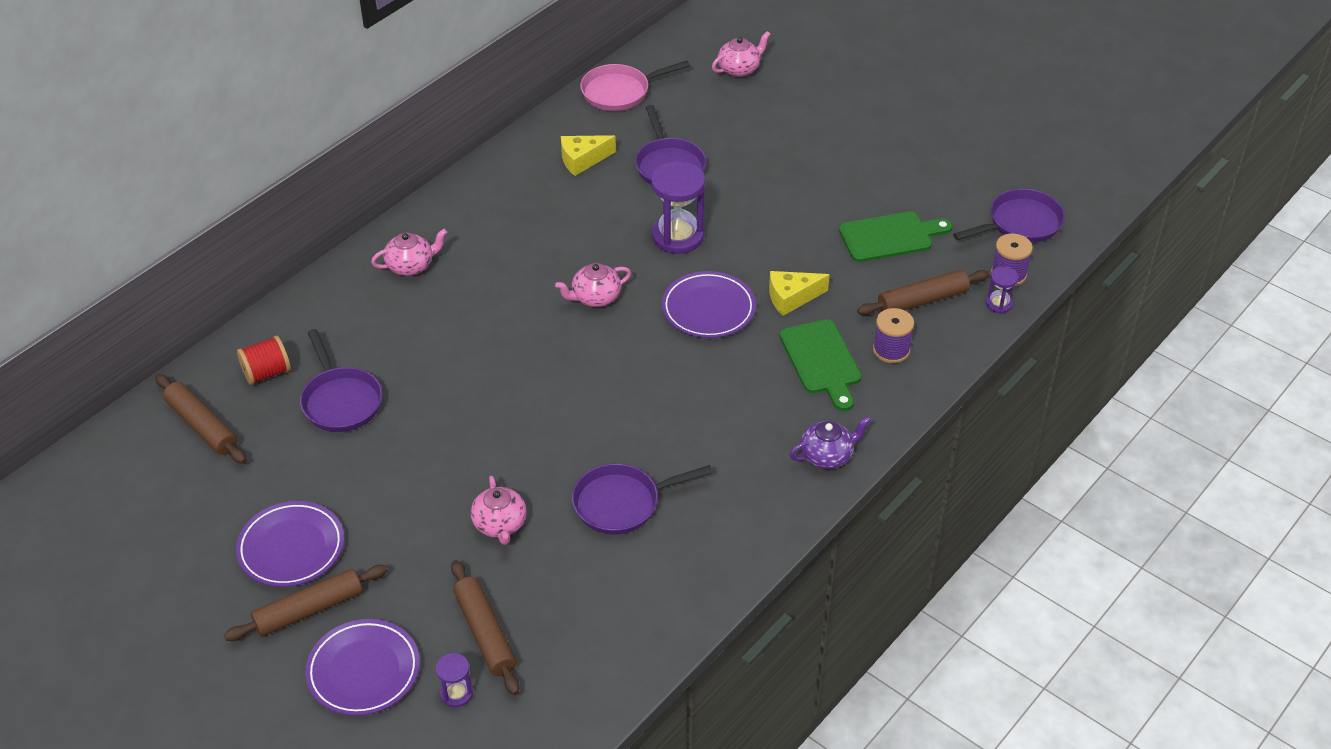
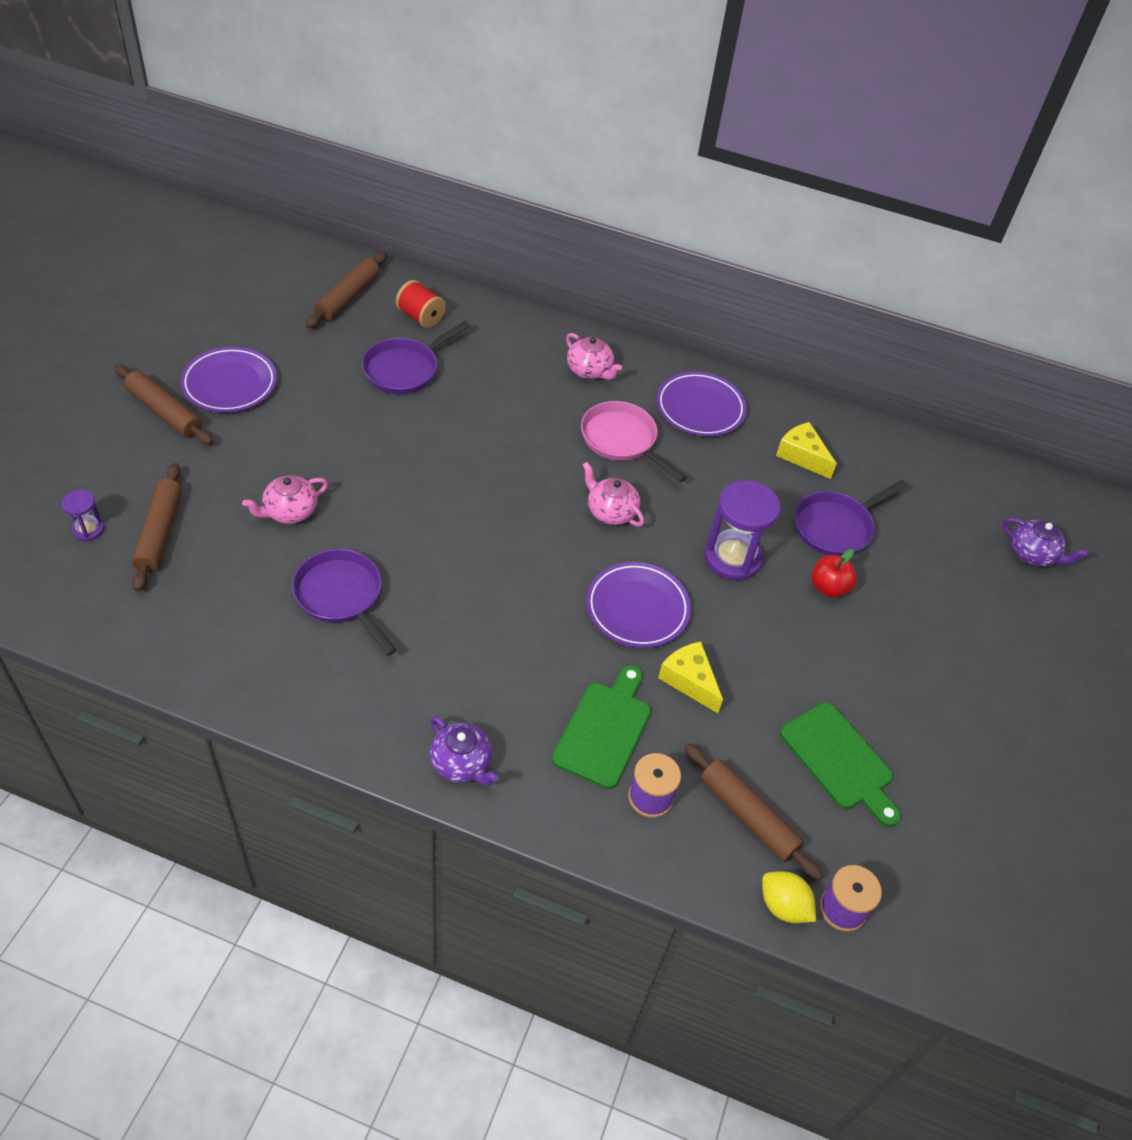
camera: 65 degrees right, 5 degrees up
(363, 671) = (105, 463): purple plate -> purple plate (700, 408)
(485, 633) = (160, 532): brown rolling pin -> brown rolling pin turned 45 degrees counterclockwise
(619, 92) = (923, 461): pink pan -> pink pan (622, 440)
(729, 190) = (828, 588): none -> red apple
(739, 69) = (1032, 554): pink teapot -> purple teapot
(822, 361) = (604, 729): green cutting board -> green cutting board turned 150 degrees clockwise
(999, 304) = (783, 906): purple hourglass -> yellow lemon
(1020, 223) = (945, 908): purple pan -> none

